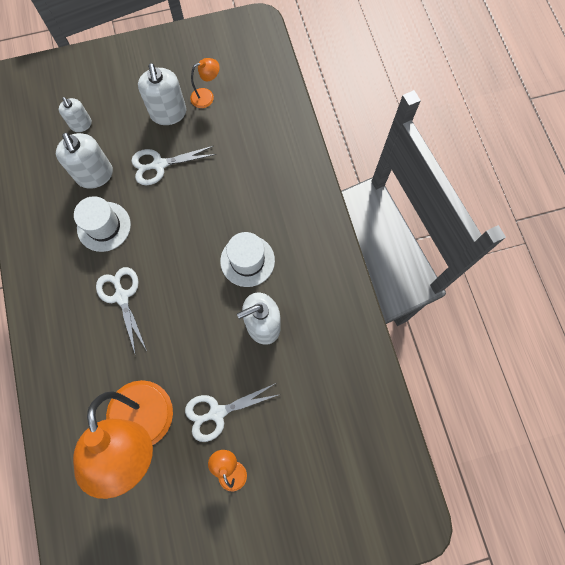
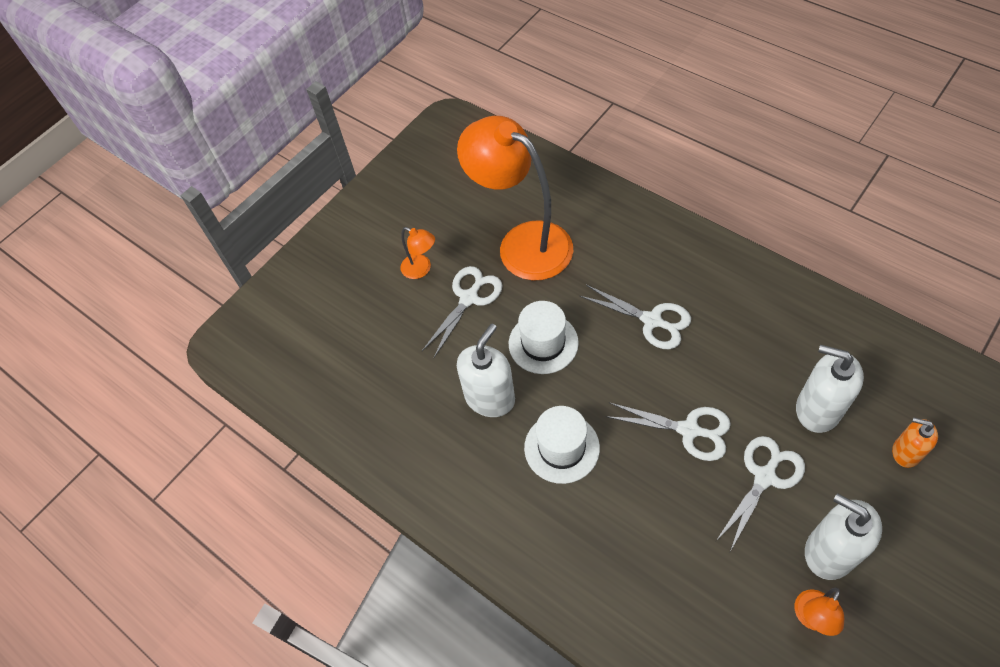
camera: 150 degrees right, 15 degrees down
(81, 124) = (905, 452): white soap dispenser -> orange soap dispenser
(104, 226) = (744, 366): white hat -> white hat (543, 343)
(170, 216) = (689, 430): none -> white scissors

